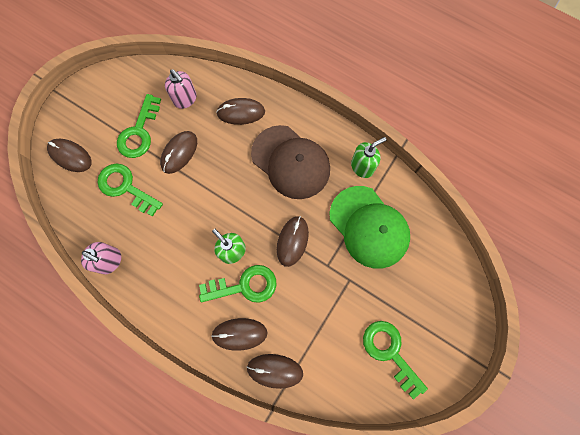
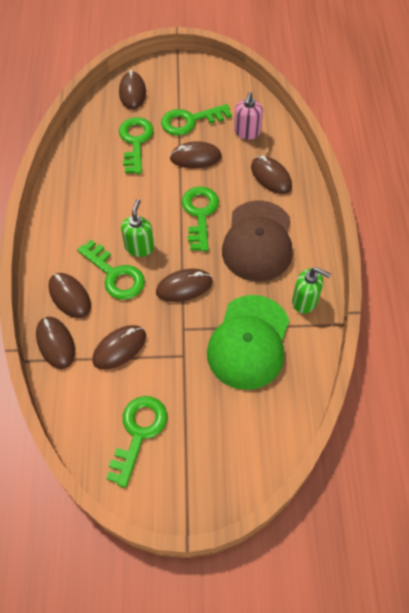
camera: 55 degrees right, 15 degrees down
(110, 261) = (66, 170): pink soap dispenser -> none
(235, 186) = (200, 214): none -> green key
(312, 323) = (119, 348): none -> brown mouse

